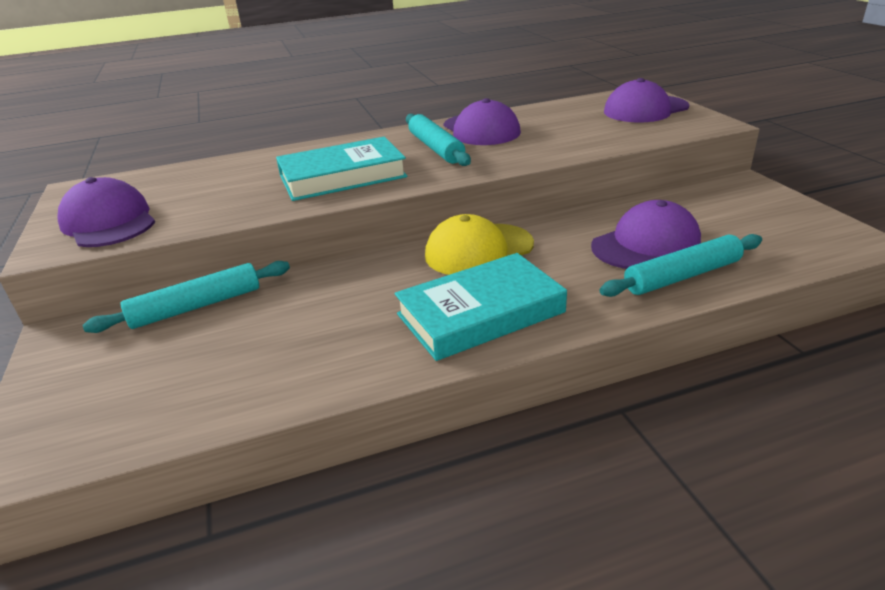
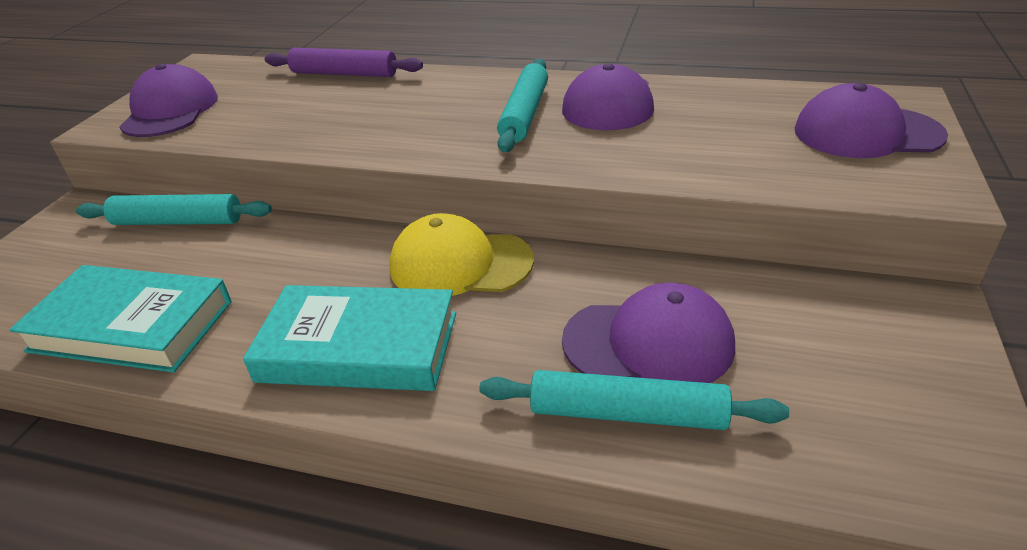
camera: 35 degrees right, 5 degrees up
(245, 161) = (344, 74): none -> purple rolling pin
(342, 176) = (391, 122): turquoise book -> turquoise book (131, 326)

